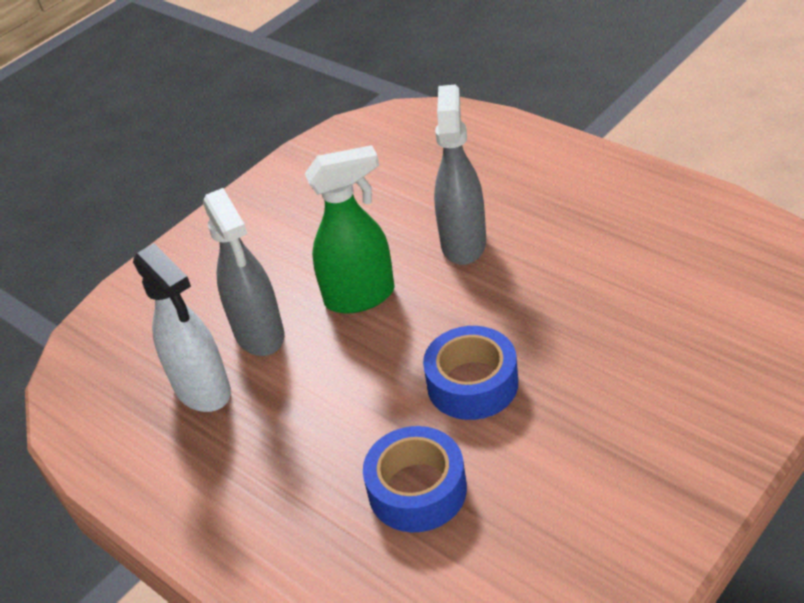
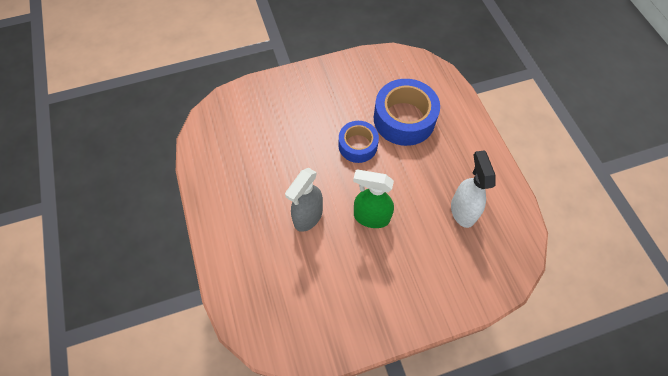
camera: 155 degrees left, 20 degrees up
(259, 335) = (425, 225): grey spray bottle -> none
(417, 490) = (404, 119): blue tape -> blue tape, size x1.63

